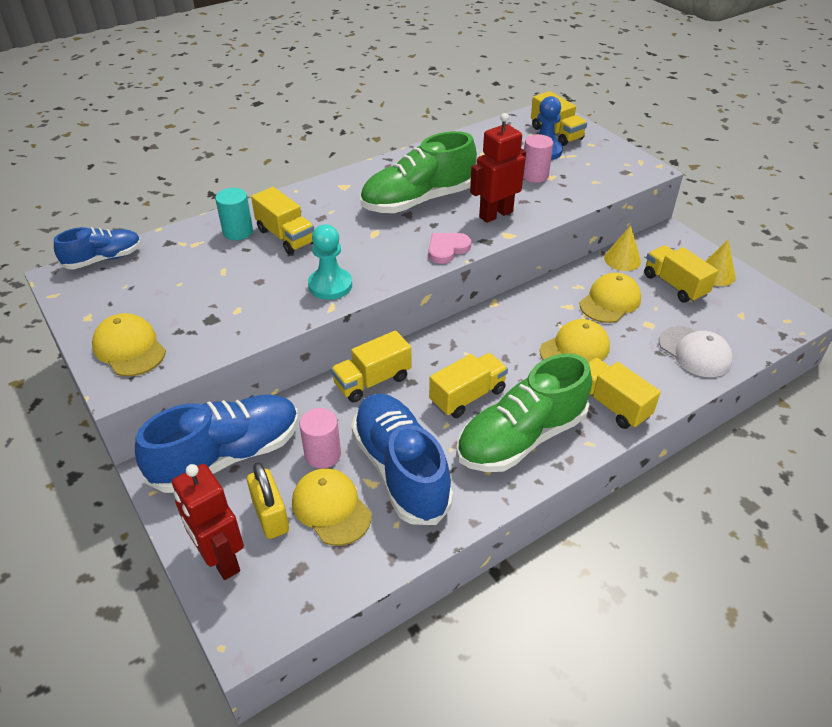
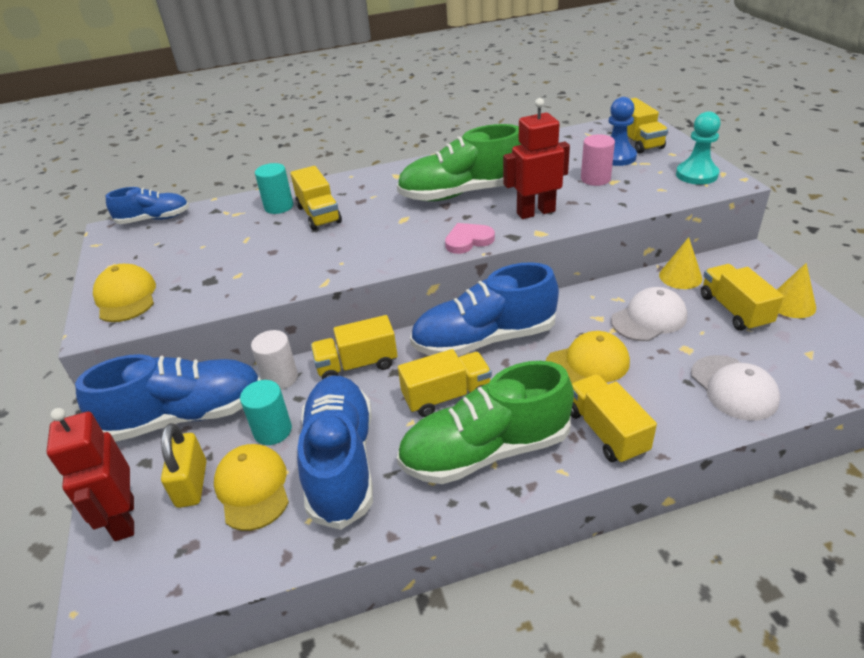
camera: 20 degrees right, 5 degrees down
(304, 405) = (280, 378): none -> white cylinder
(322, 454) = (272, 431): pink cylinder -> turquoise cylinder
(330, 285) = (335, 262): turquoise pawn -> turquoise pawn (696, 175)
(478, 340) = (484, 339): none -> blue shoe
(610, 301) = (649, 318): yellow cap -> white cap

